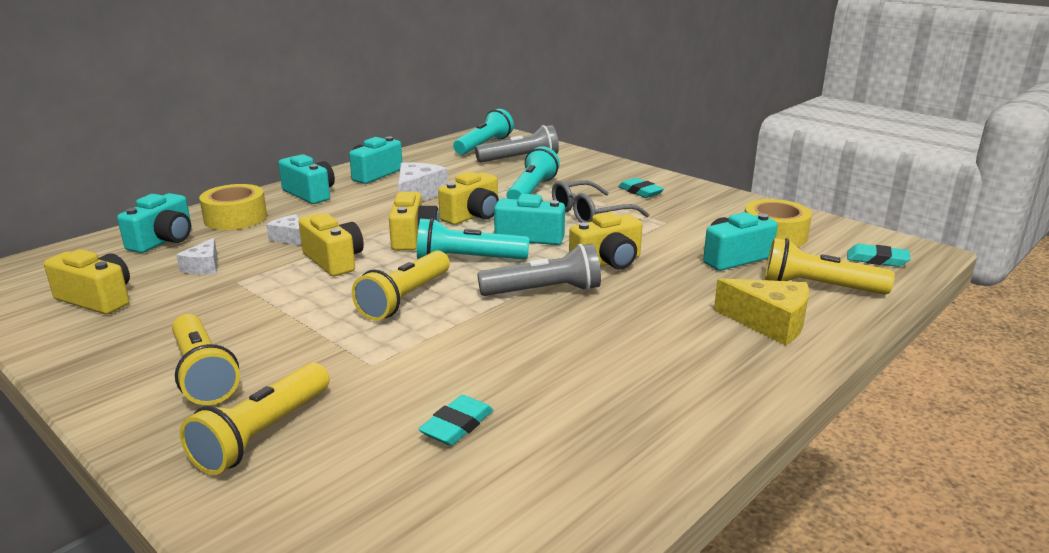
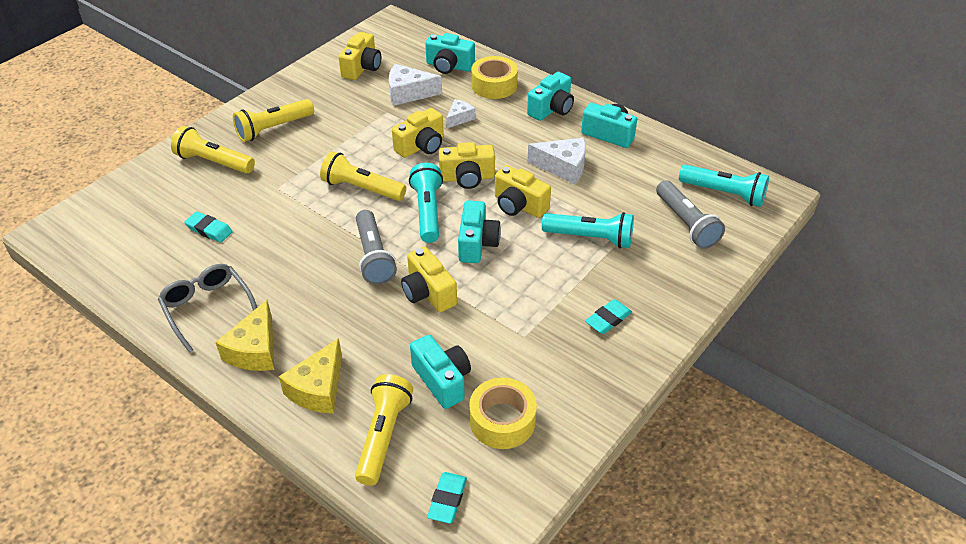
camera: 85 degrees right, 20 degrees up
(204, 267) = (408, 93): white cheese -> white cheese, size x1.66
(590, 214) = (537, 281): grey glasses -> grey glasses (207, 308)
(718, 368) = (255, 350): none -> yellow cheese

